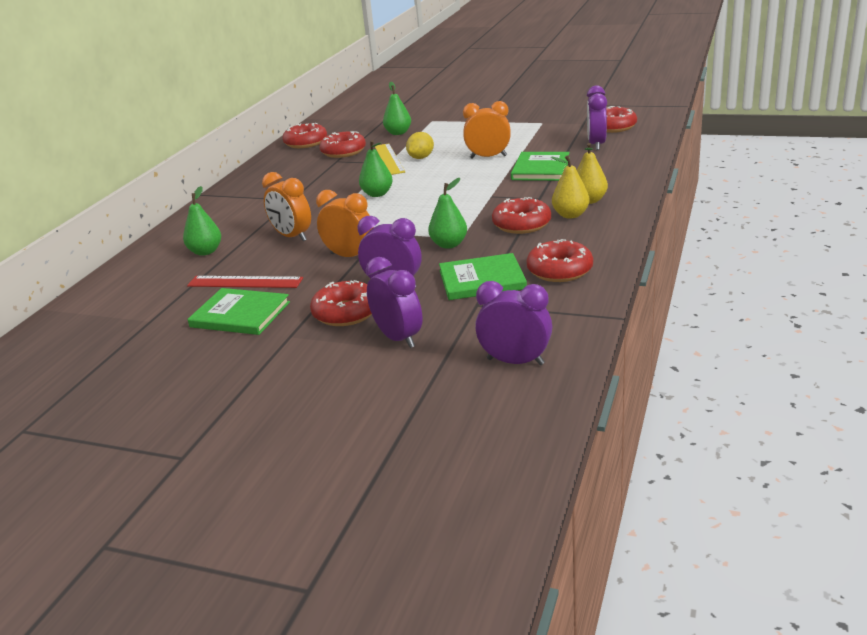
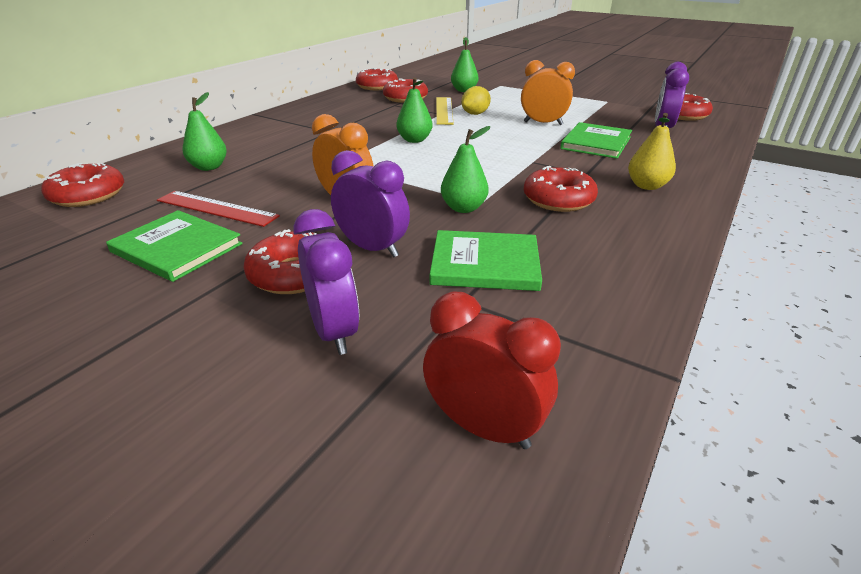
camera: 10 degrees right, 5 degrees up
(292, 236) = (303, 167): orange clock -> none
(515, 362) = (484, 427): purple clock -> red clock
(559, 270) = (593, 272): red donut -> red donut (88, 195)
(570, 215) = (621, 199): yellow pear -> none

